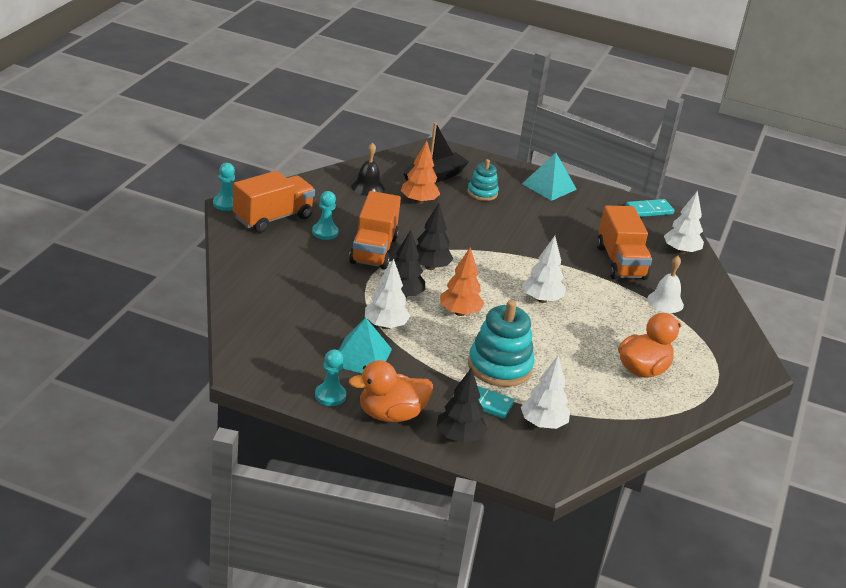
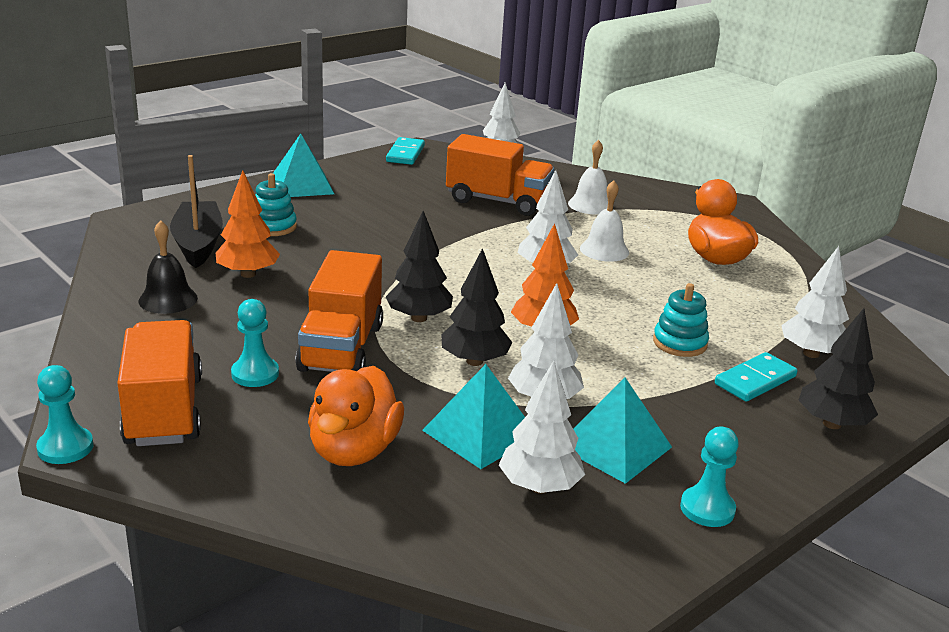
camera: 60 degrees left, 5 degrees down
(304, 338) = (539, 487): none -> white tree
(335, 311) = (480, 433): none -> turquoise pyramid
(374, 250) = (341, 348): orange truck -> orange truck turned 60 degrees clockwise
(391, 415) = (769, 465): orange duck -> orange duck (354, 450)
(499, 367) = (679, 343): turquoise stacking toy -> turquoise stacking toy, size x0.58
(597, 319) = (604, 250): none -> white bell

